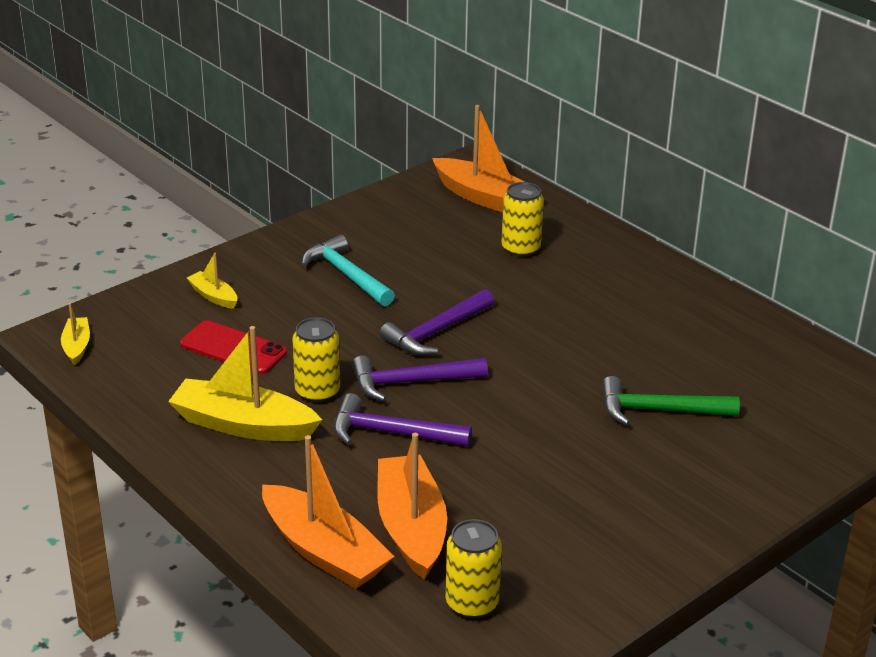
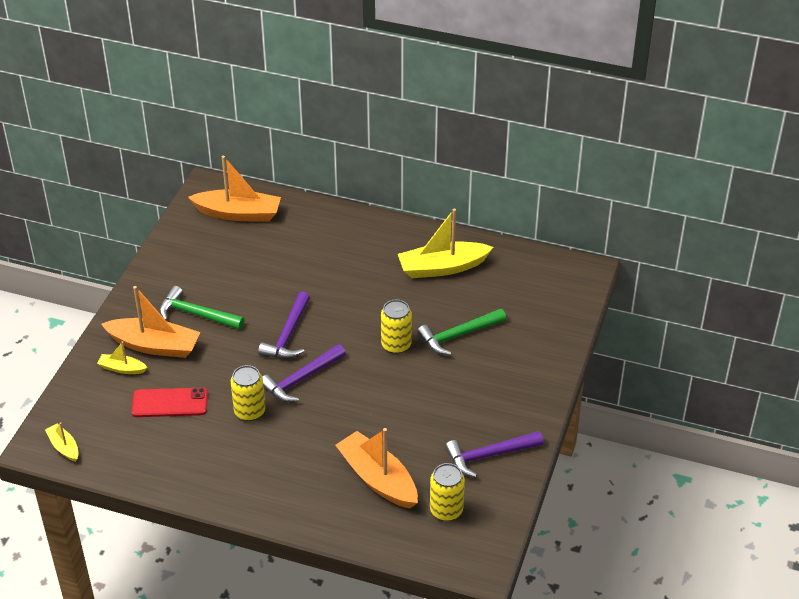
camera: 30 degrees left, 10 degrees up
(243, 425) = (223, 456): yellow boat -> yellow boat (442, 268)
(324, 551) = (341, 517): orange boat -> orange boat (154, 345)
(347, 275) = (197, 314): turquoise hammer -> green hammer
(392, 433) = (318, 420): purple hammer -> purple hammer (489, 455)
(520, 249) = (292, 247): yellow can -> yellow can (396, 345)

